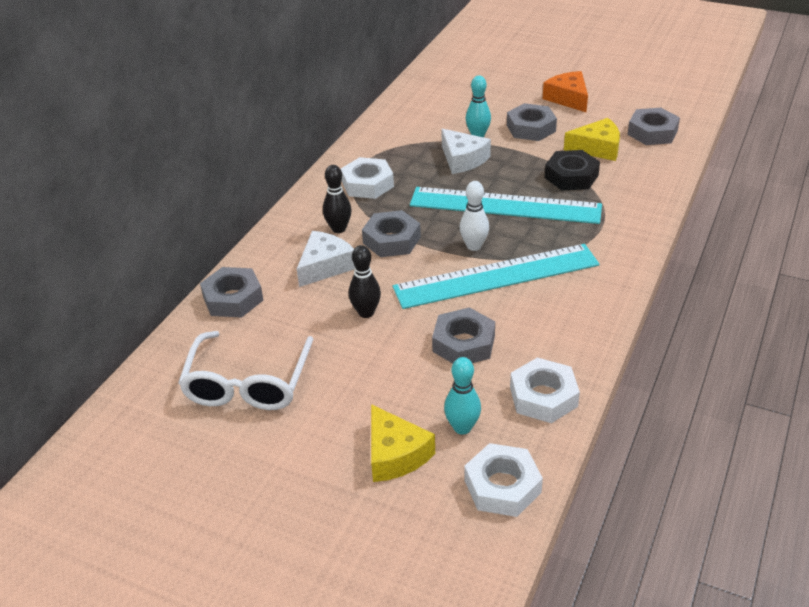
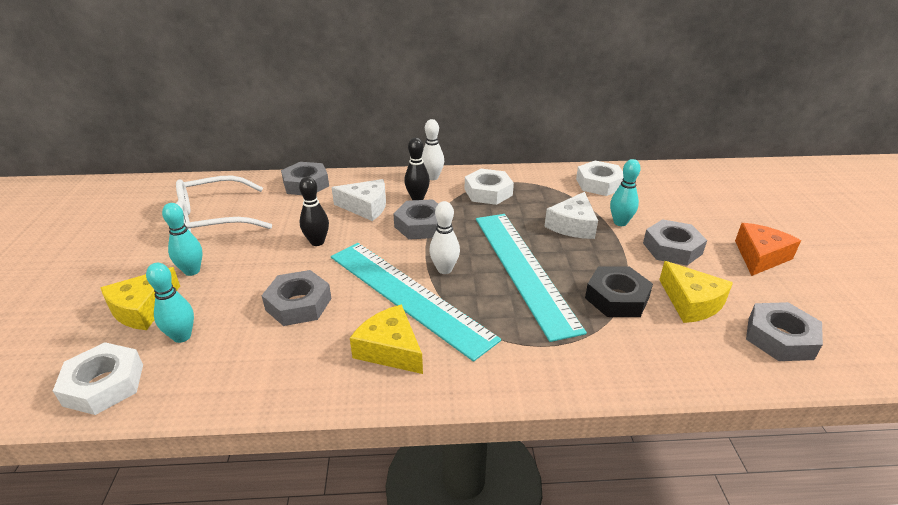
camera: 60 degrees right, 5 degrees down
(305, 208) = (432, 177): none -> white bowling pin
(350, 411) = (192, 271): none -> turquoise bowling pin
(543, 396) = (237, 377): white nut -> white nut (599, 184)
(560, 303) = (390, 349): none -> yellow cheese

